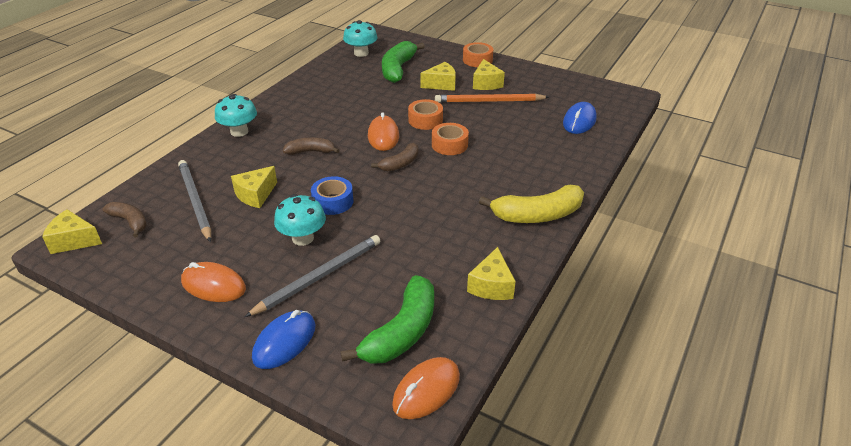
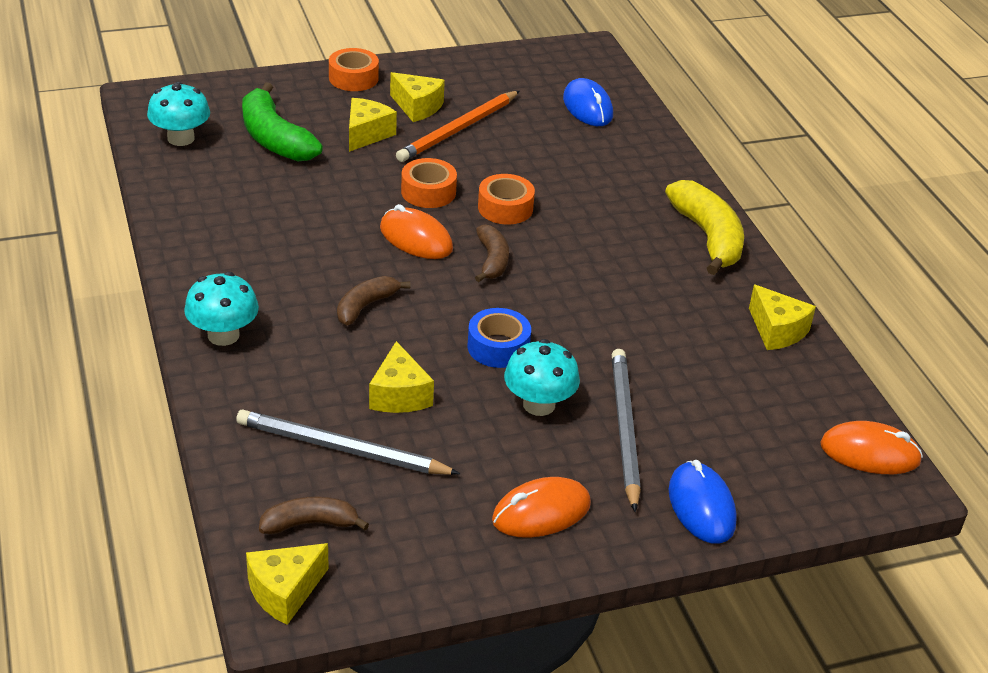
camera: 50 degrees left, 0 degrees up
(402, 332) = (776, 422): green banana -> none
(426, 390) = (870, 453): orange mouse -> orange mouse turned 75 degrees counterclockwise
(537, 215) = (708, 237): yellow banana -> yellow banana turned 45 degrees counterclockwise

